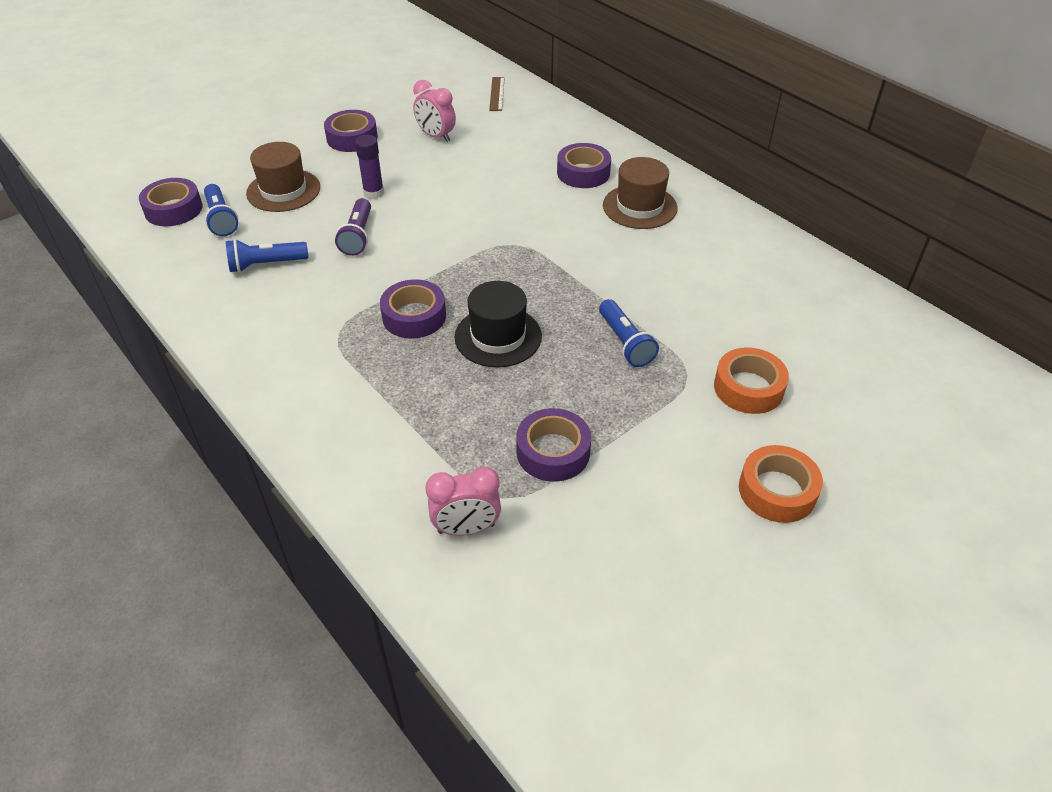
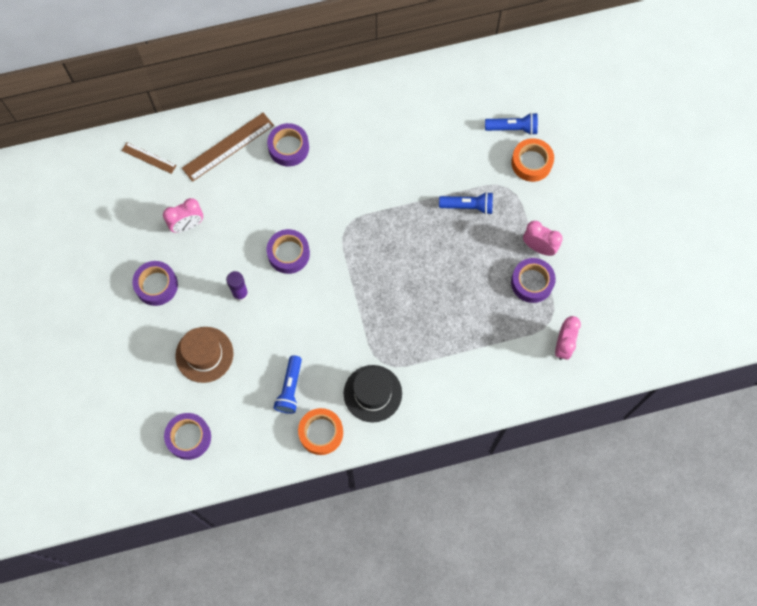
camera: 65 degrees left, 25 degrees up
(221, 219) = (219, 406): blue flashlight -> blue flashlight (513, 128)
(358, 236) = (287, 320): purple flashlight -> none
(414, 316) = (388, 313): purple tape -> purple tape (288, 254)
(498, 337) = (430, 273): black hat -> black hat (372, 393)
(549, 134) = (228, 147): none -> brown ruler
(617, 441) = (538, 247): none -> pink clock
(639, 207) = (345, 132): brown hat -> none
(777, 491) = (603, 190): orange tape -> orange tape (321, 433)

